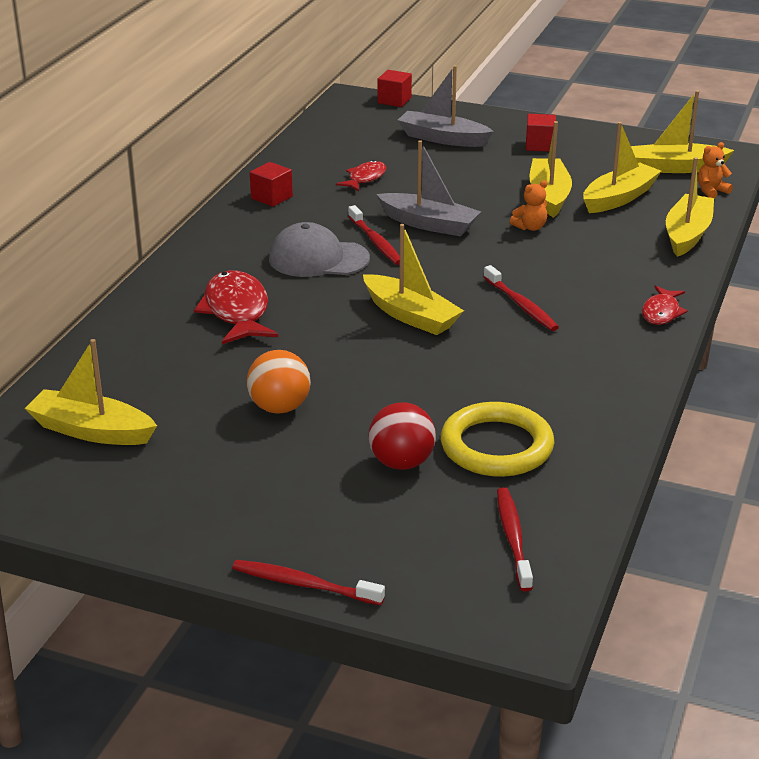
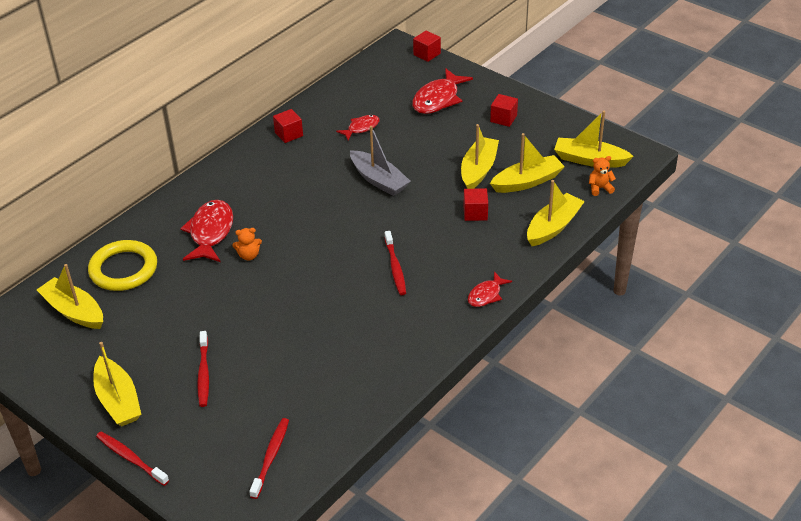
camera: 20 degrees right, 10 degrees up
(279, 408) = (192, 319): orange ball -> none
(318, 259) = (287, 197): grey cap -> none
(375, 241) = (333, 189): red toothbrush -> red toothbrush (203, 373)
(401, 463) = (239, 381): red ball -> none
(410, 316) = (317, 260): yellow boat -> yellow boat (118, 400)
(443, 138) = (438, 99): grey boat -> red fish
(496, 446) = (305, 383): yellow ring -> yellow ring (123, 269)
(530, 227) = (446, 197): orange teddy bear -> orange teddy bear (249, 255)
(580, 236) = (475, 213): none -> red cube

